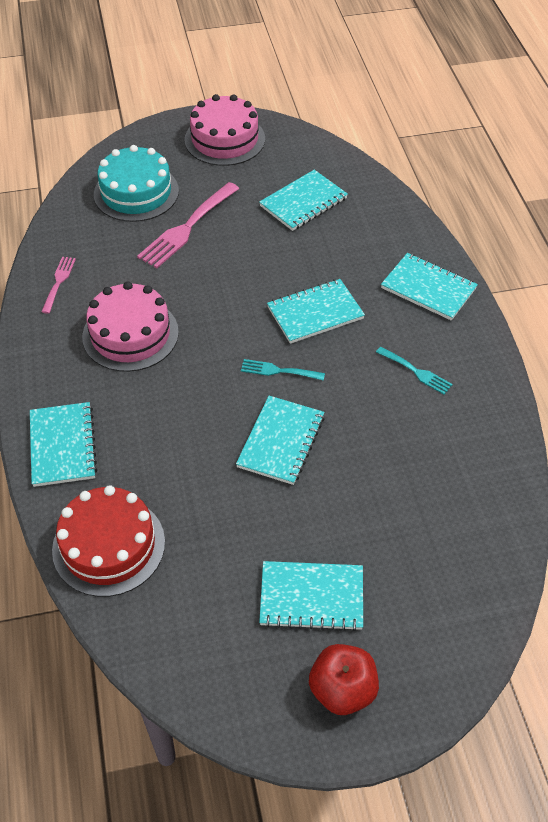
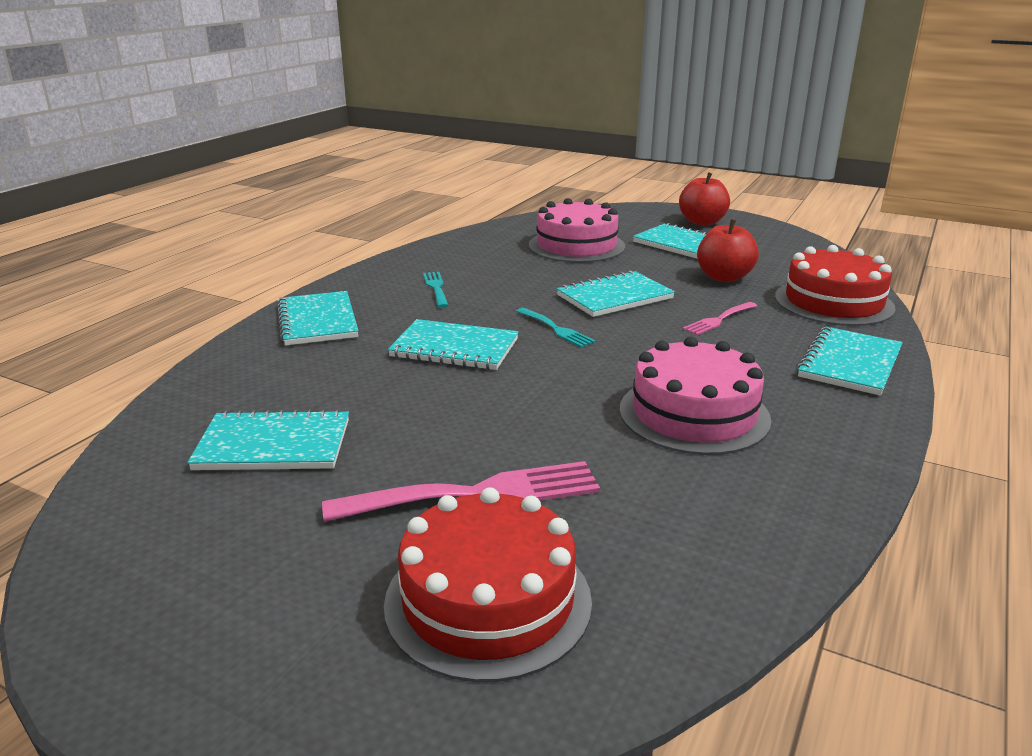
camera: 140 degrees left, 25 degrees down
(59, 282) = (761, 517): pink fork -> pink fork (718, 320)
(136, 192) = (488, 600): turquoise cake -> red cake
(224, 538) = (724, 277): none -> red apple
(225, 139) = (188, 616): pink cake -> pink cake (576, 246)

